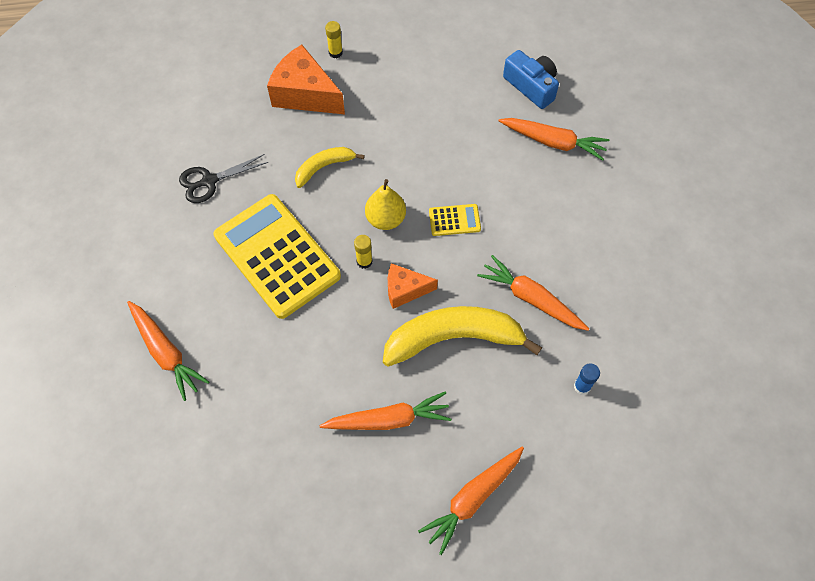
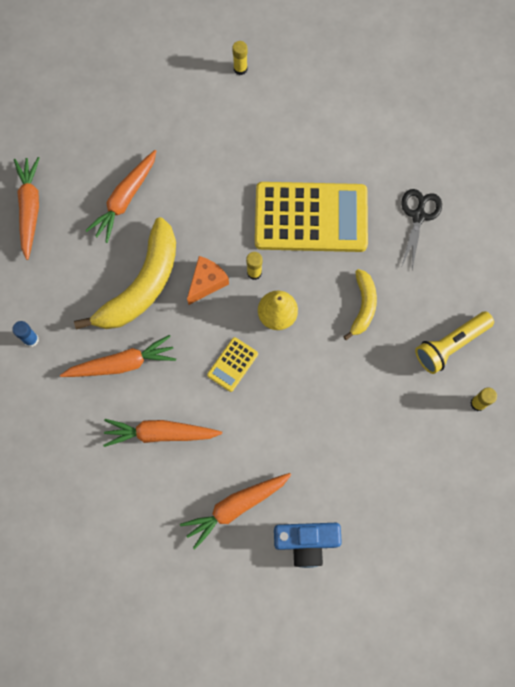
camera: 130 degrees right, 10 degrees up
(165, 428) = (240, 69): none -> yellow glue stick
(166, 352) = (294, 101): orange carrot -> orange carrot (160, 433)
(305, 94) = (450, 345): orange cheese -> yellow flashlight

